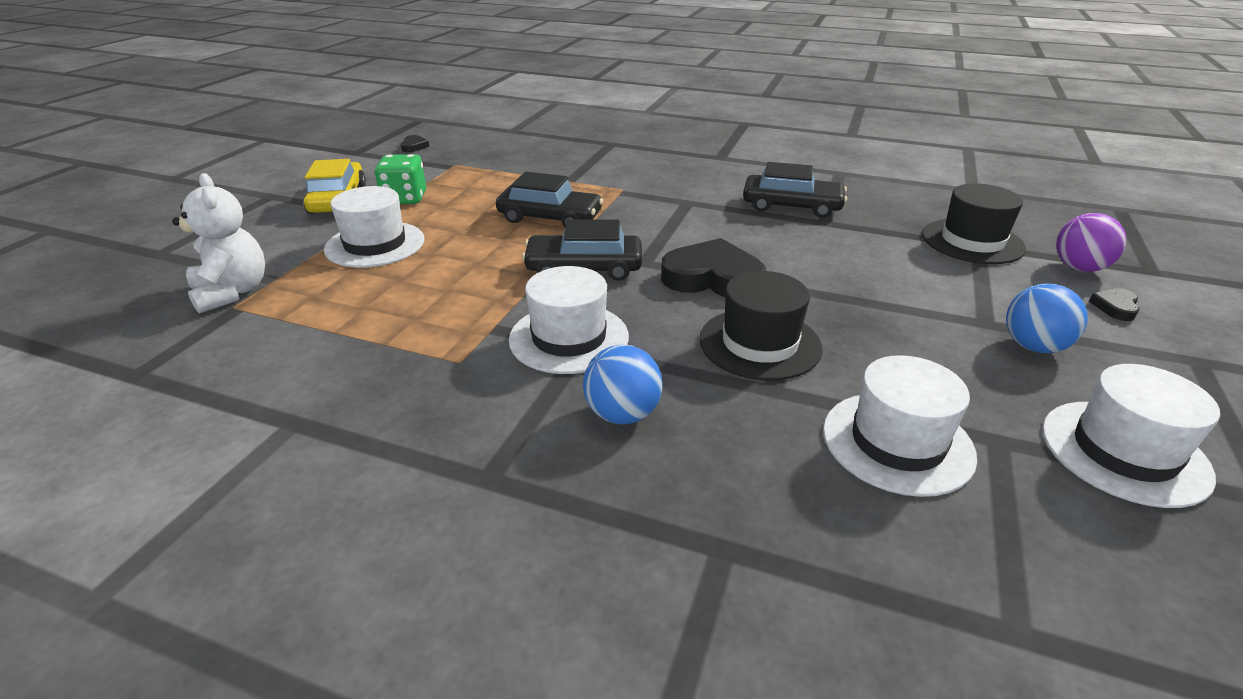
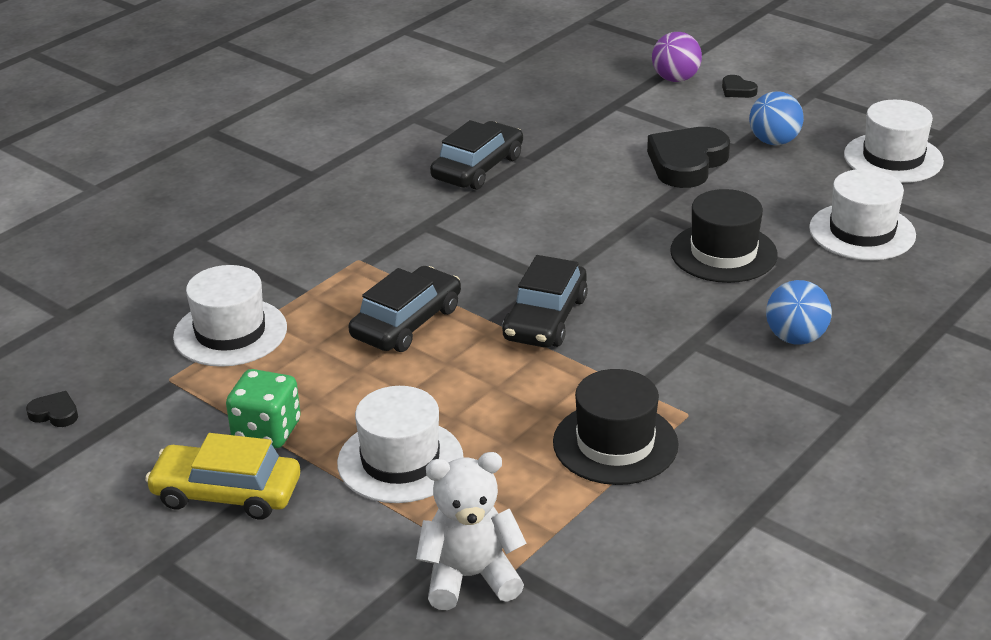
camera: 70 degrees left, 0 degrees up
(569, 338) = (674, 347): white hat -> white hat (230, 332)
(712, 278) = (604, 249): black heart -> black heart (687, 163)
(972, 241) = (607, 104): black hat -> black hat (615, 443)

